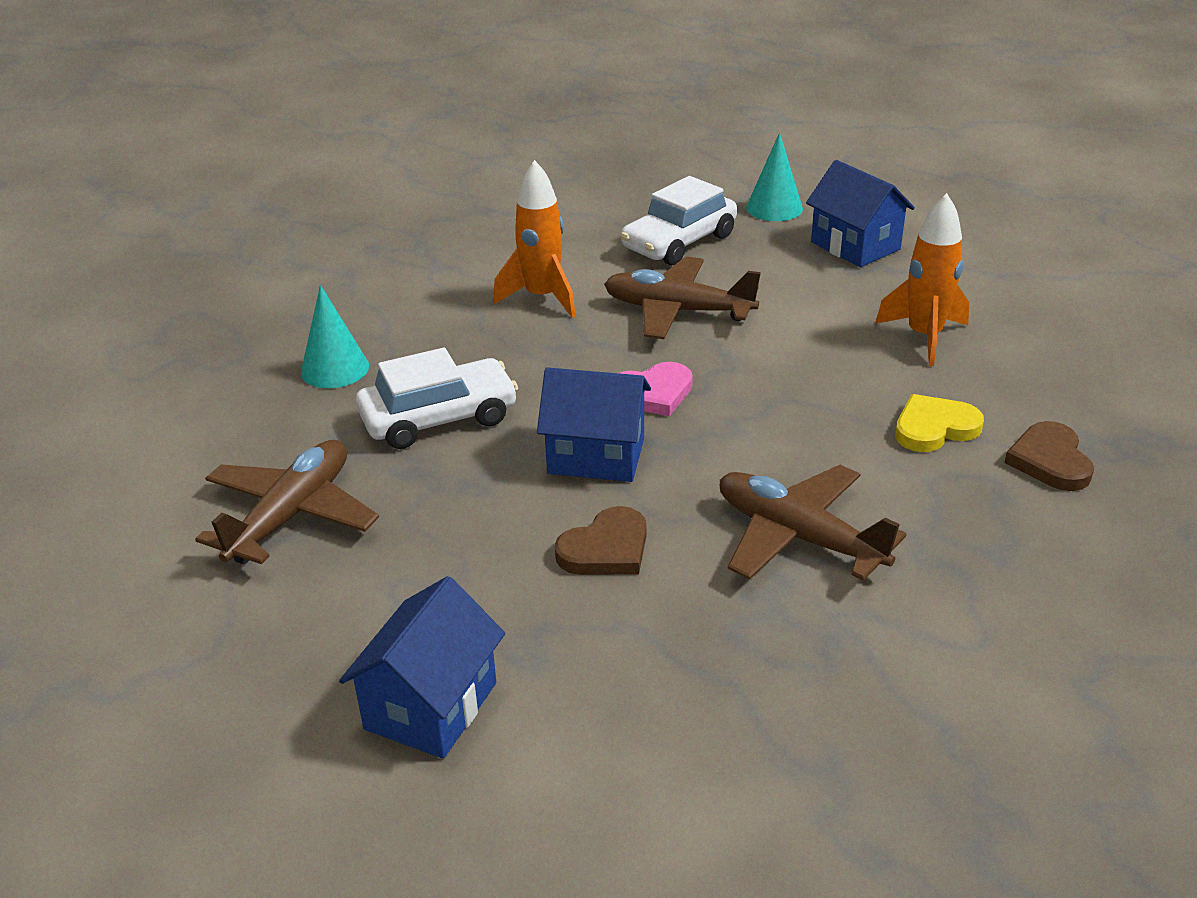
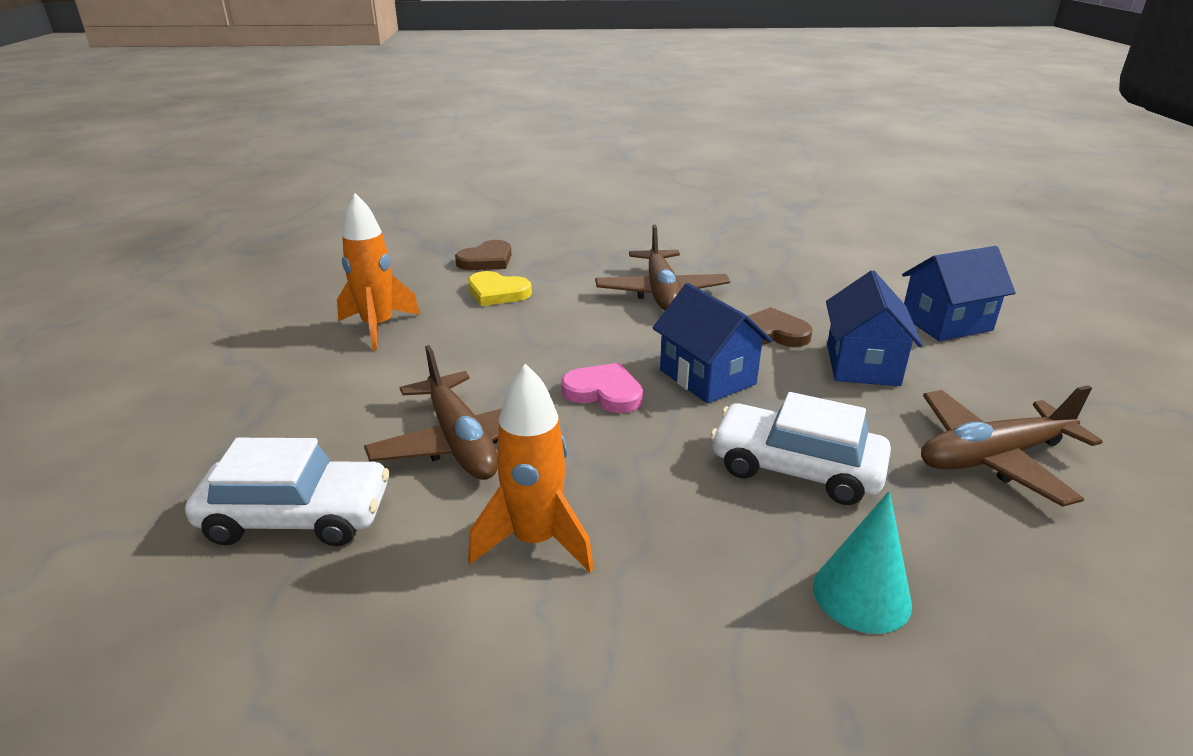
camera: 135 degrees left, 5 degrees down
(774, 208) = (139, 493): turquoise cone -> none
(855, 246) = (220, 407): blue house -> blue house (862, 364)

